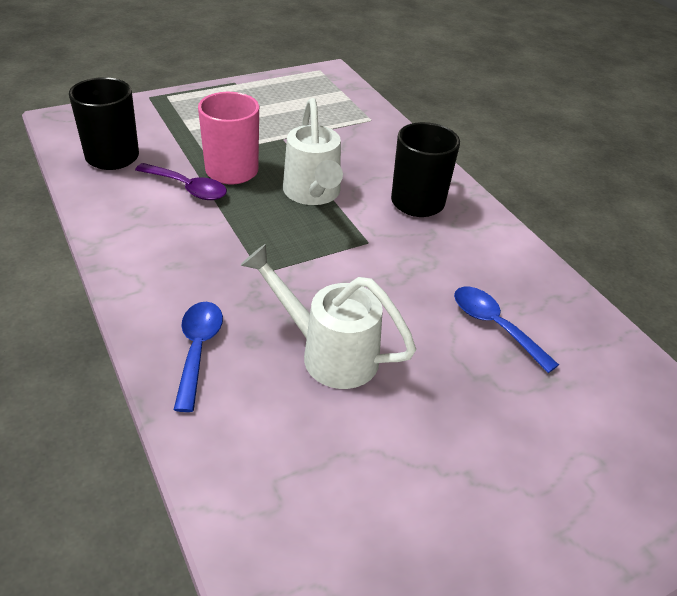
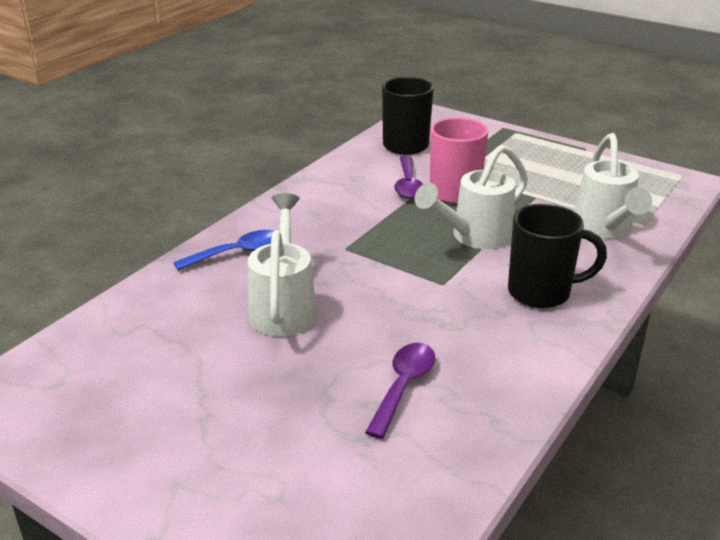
camera: 65 degrees right, 10 degrees down
(359, 134) = (605, 229): none -> white watering can
(494, 326) = (403, 386): blue spoon -> purple spoon

